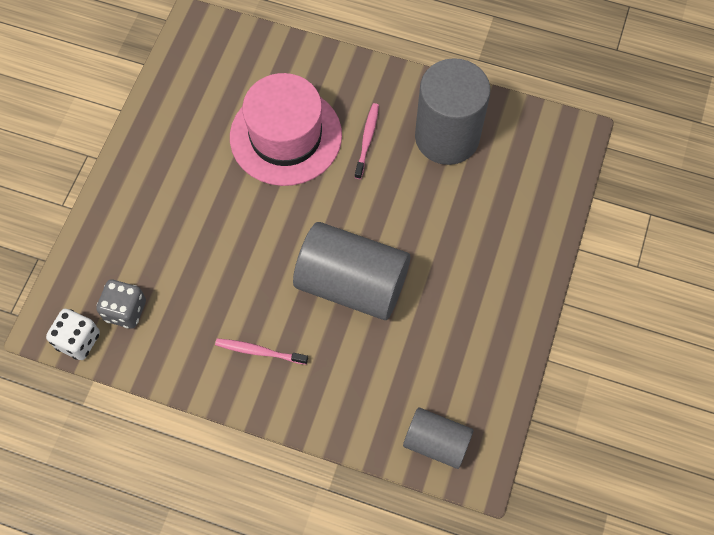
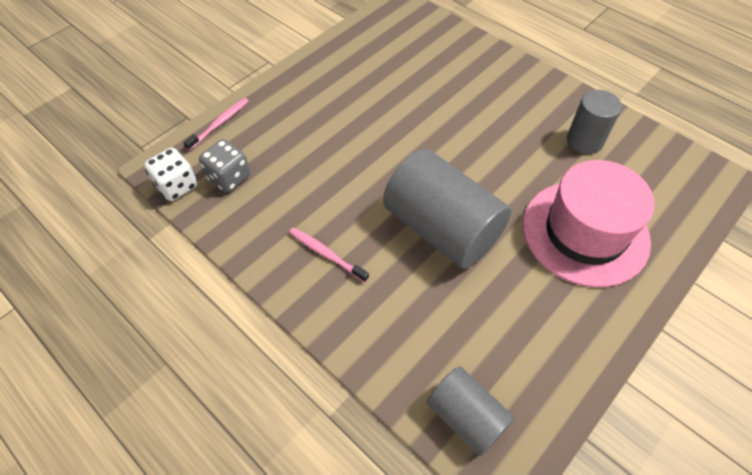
camera: 25 degrees right, 10 degrees down
(286, 136) = (435, 95): pink hat -> pink hat (585, 232)
(367, 140) = (507, 120): pink toothbrush -> pink toothbrush (220, 123)
(447, 137) = (584, 141): grey cylinder -> grey cylinder, size x0.57

